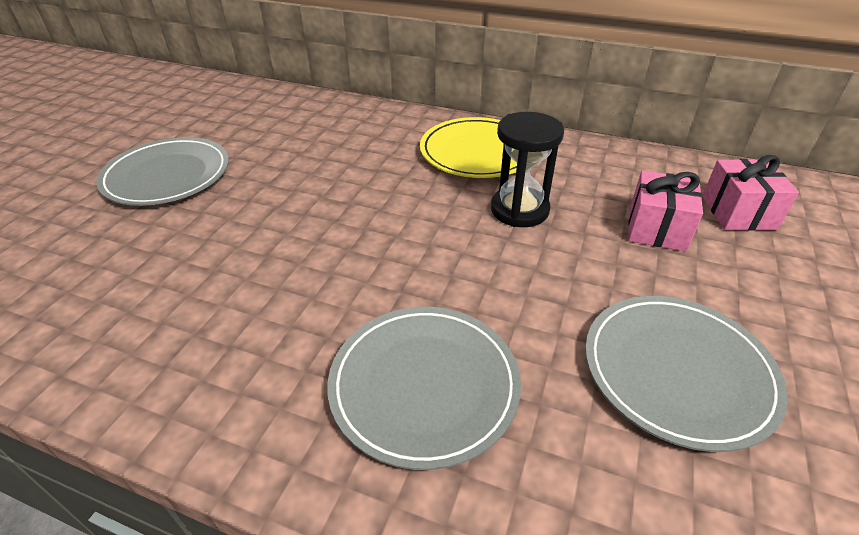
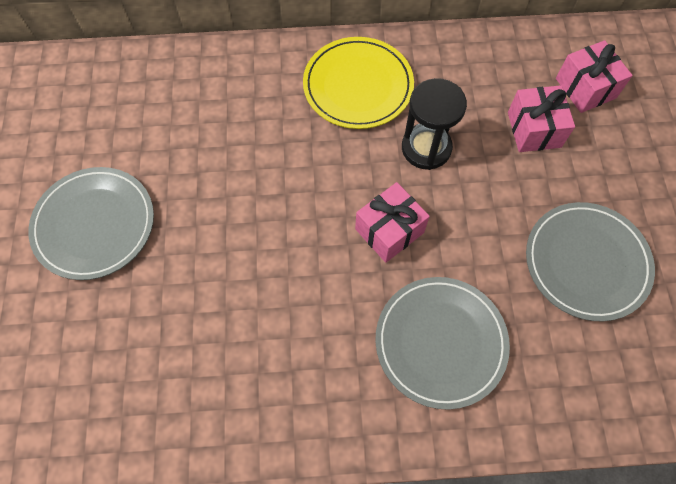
camera: 25 degrees left, 25 degrees up
(434, 261) = (389, 231): none -> pink gift

